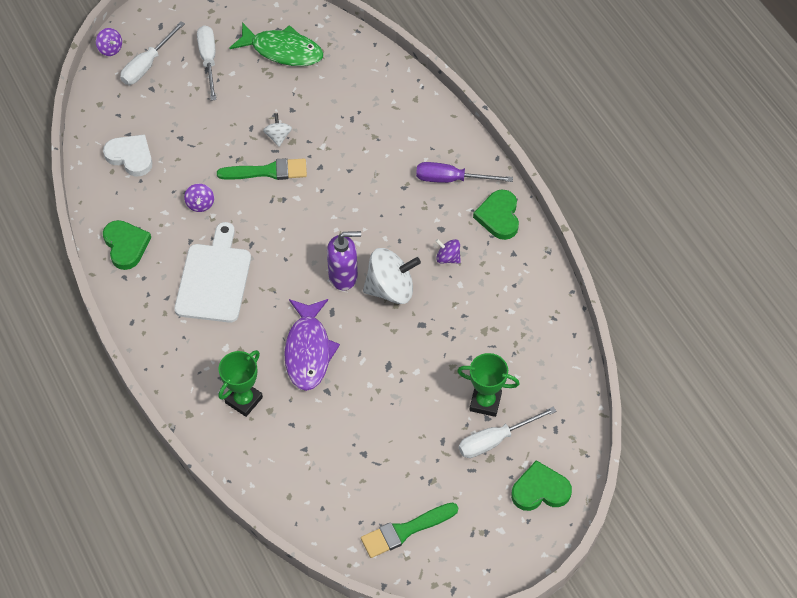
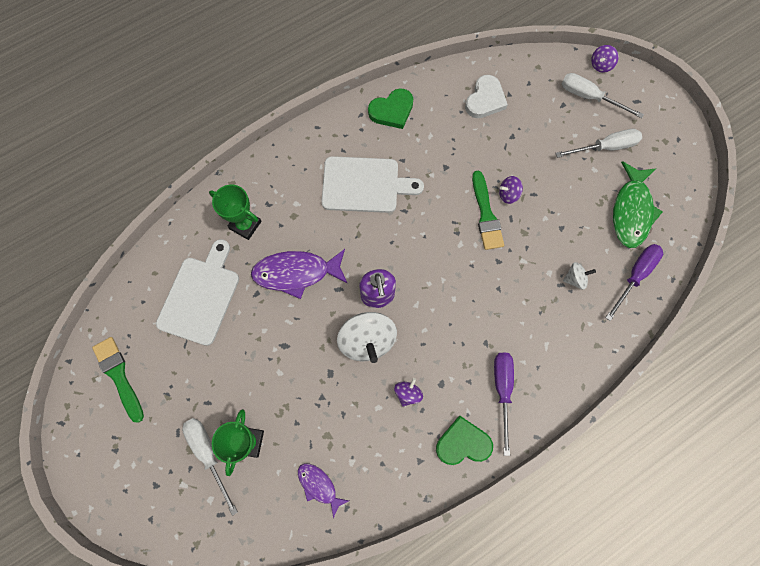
camera: 85 degrees right, 15 degrees up
(200, 204) = (442, 163): purple spinning top -> purple spinning top (508, 194)
(278, 136) = (527, 219): white spinning top -> white spinning top (575, 279)
(323, 447) = (200, 296): none -> white cutting board
(350, 59) = (635, 276): none -> purple screwdriver
(532, 340) = (319, 485): none -> purple fish
(540, 490) = (156, 501): green heart -> none

